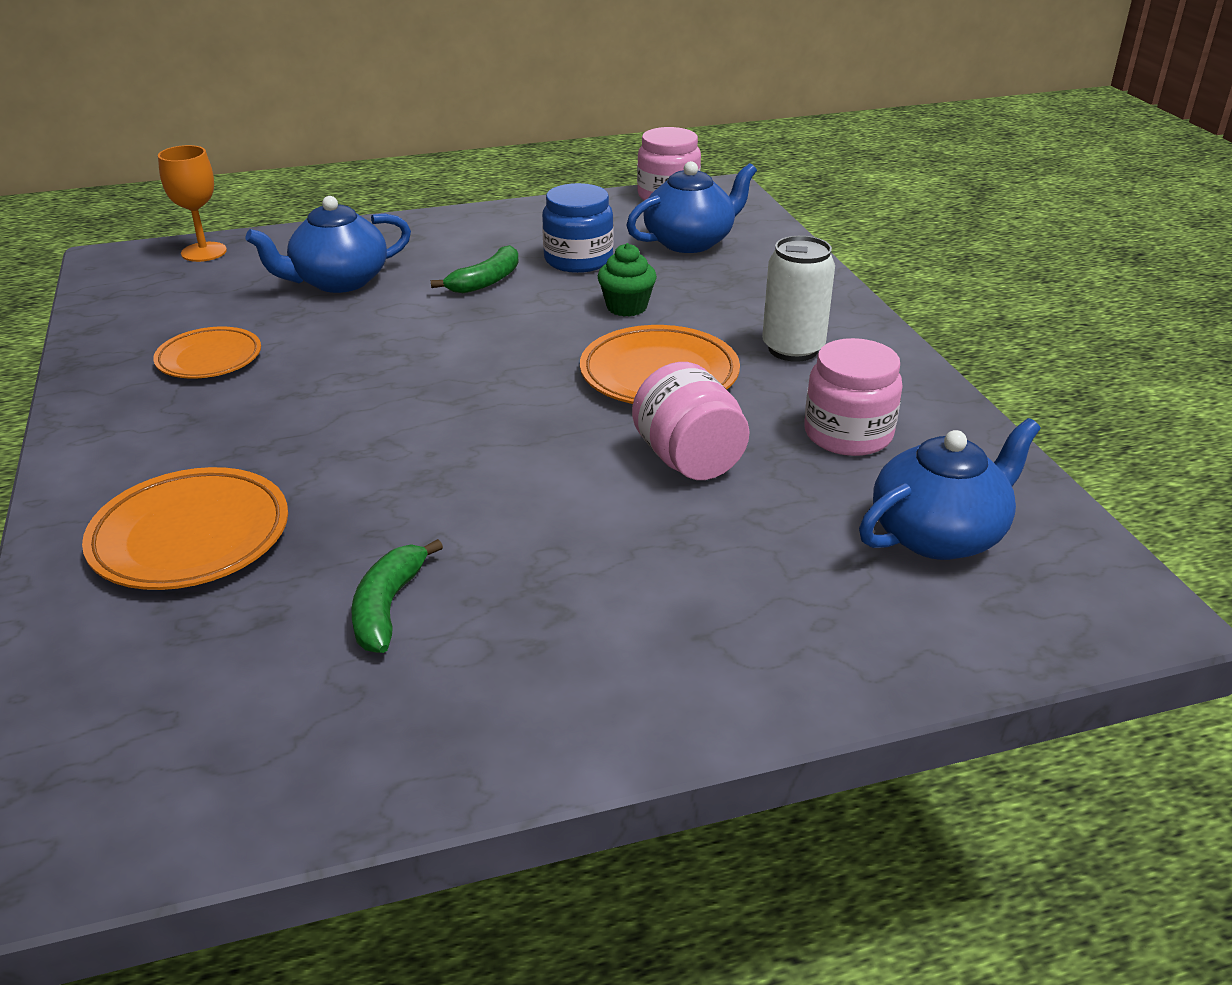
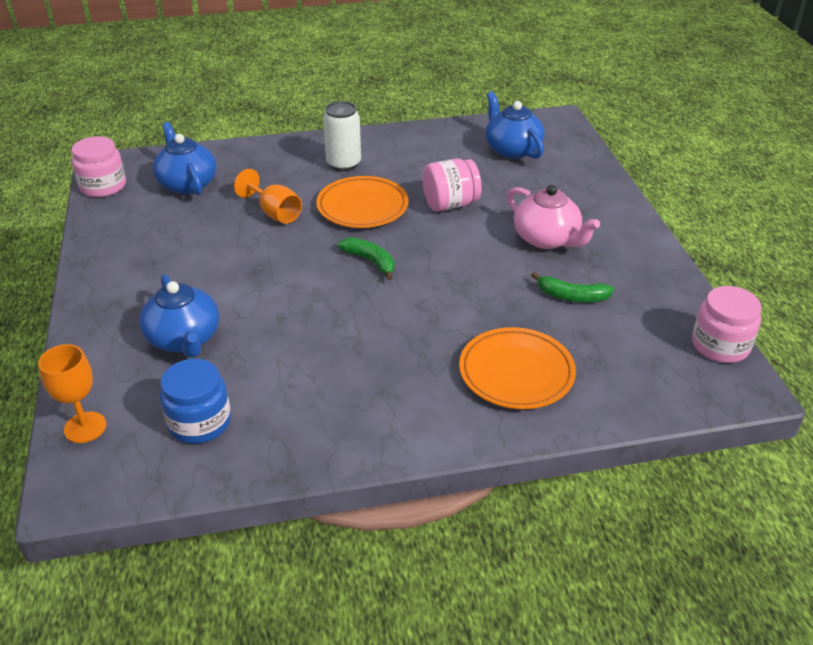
camera: 85 degrees left, 5 degrees up
(209, 359) = (296, 395): orange plate -> none
(486, 281) = (213, 268): green banana -> green banana (370, 261)
(578, 260) = (195, 228): blue jar -> blue jar (200, 422)
(585, 579) = (547, 239): none -> pink teapot
(626, 307) = (274, 213): green cupcake -> orange goblet
(848, 434) = (431, 159): pink jar -> pink jar (720, 345)

